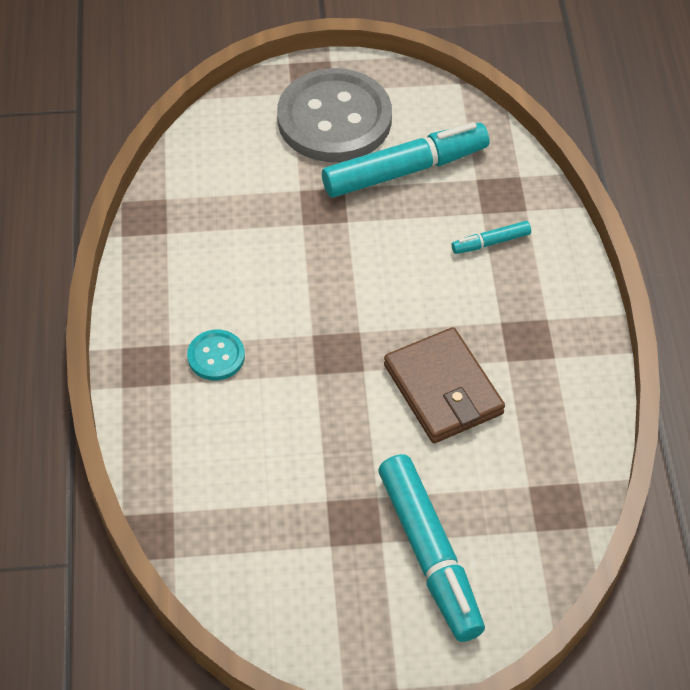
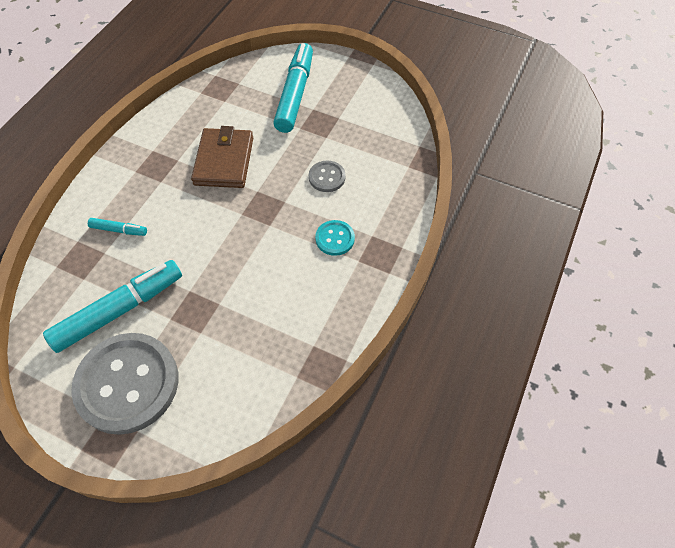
camera: 150 degrees left, 5 degrees up
(282, 435) = (327, 177): none -> grey button
(405, 170) = (120, 310): turquoise marker -> turquoise marker turned 135 degrees clockwise

